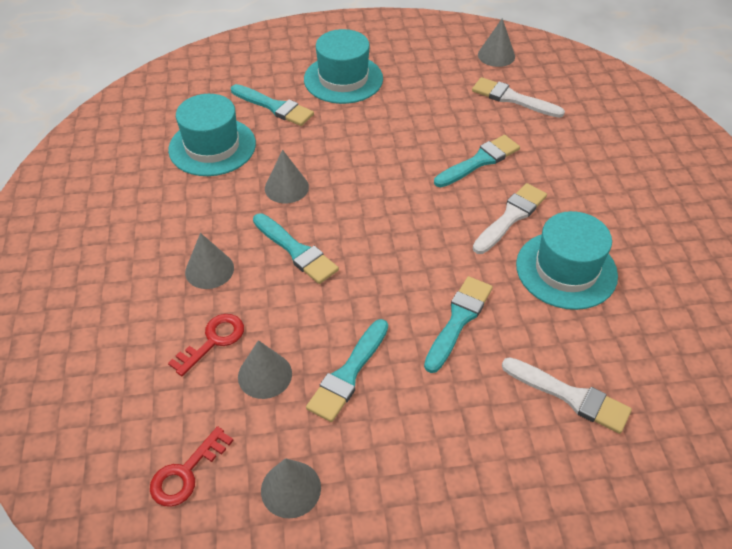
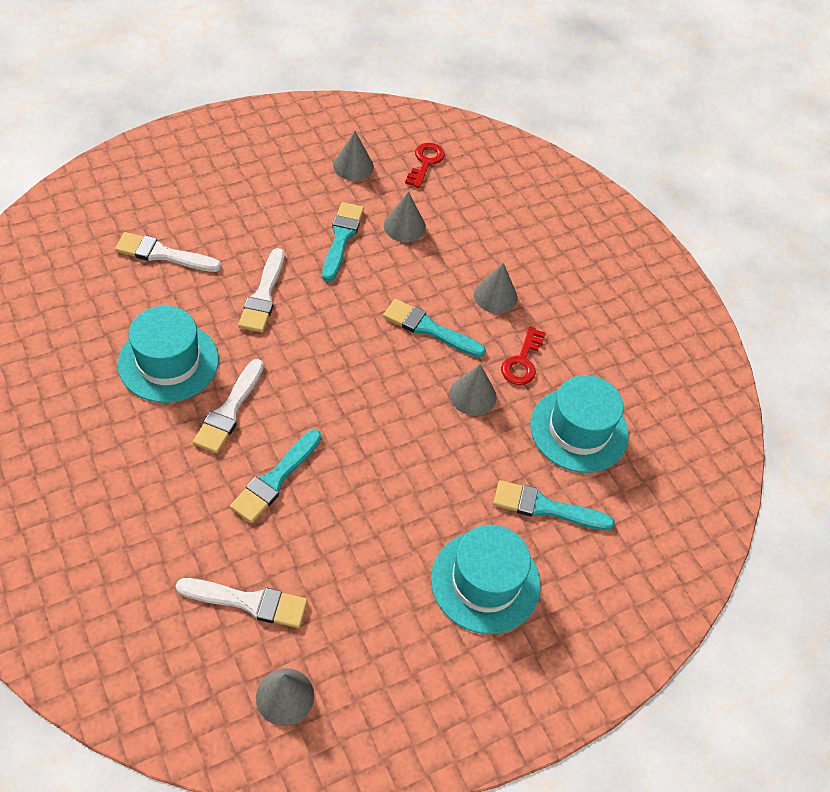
camera: 155 degrees right, 5 degrees up
(213, 341) = (457, 242): red key -> red key (522, 362)
(458, 320) = (263, 295): turquoise brush -> white brush

